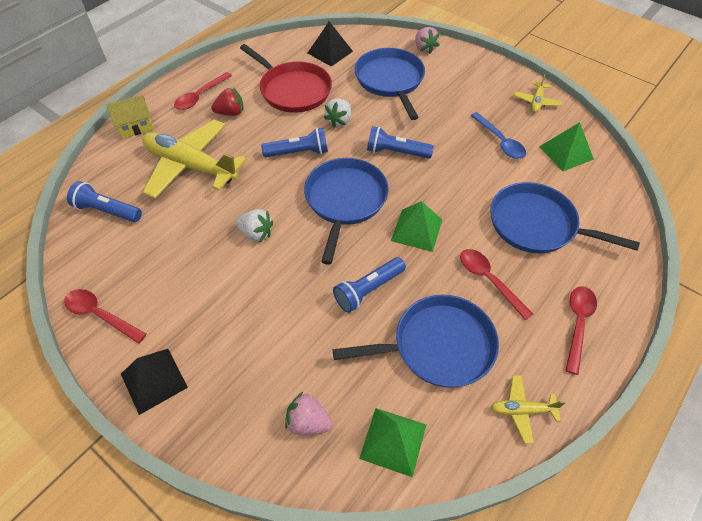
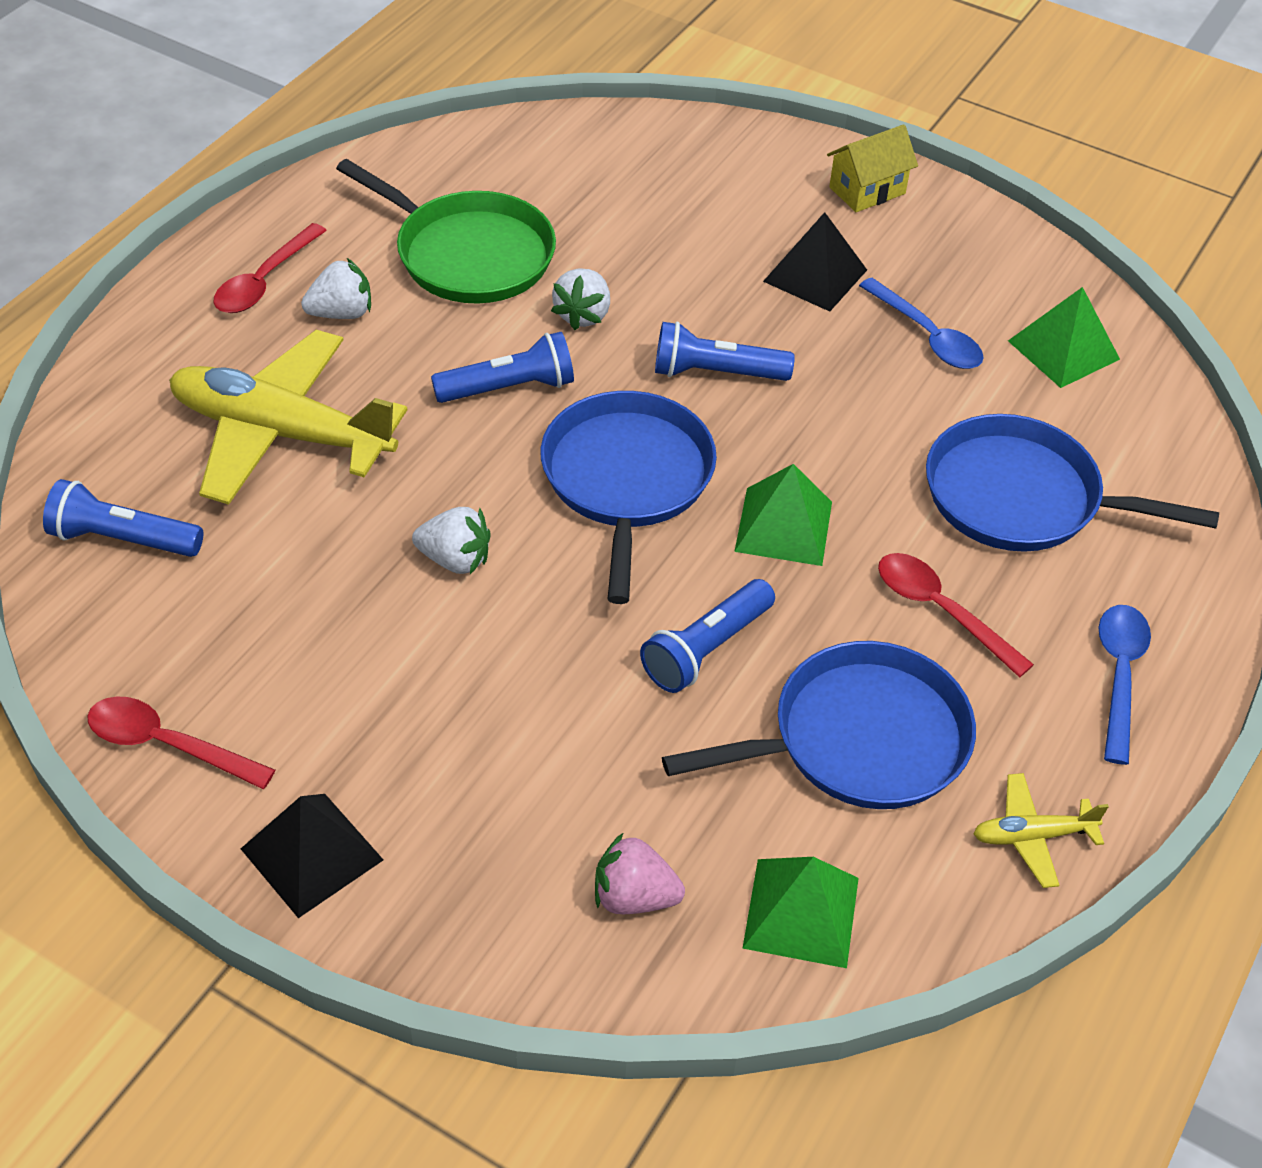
camera: 10 degrees left, 5 degrees down
(136, 127) = (136, 357): yellow house -> yellow house (867, 190)
(230, 113) = (341, 313): red strawberry -> white strawberry
(293, 90) = (469, 254): red pan -> green pan
(330, 52) = (533, 164): black pyramid -> black pyramid (815, 275)
(390, 80) = (677, 221): blue pan -> none
(424, 48) = (739, 145): pink strawberry -> none
(536, 102) = (992, 248): yellow plane -> none
(577, 324) = (1119, 675): red spoon -> blue spoon

